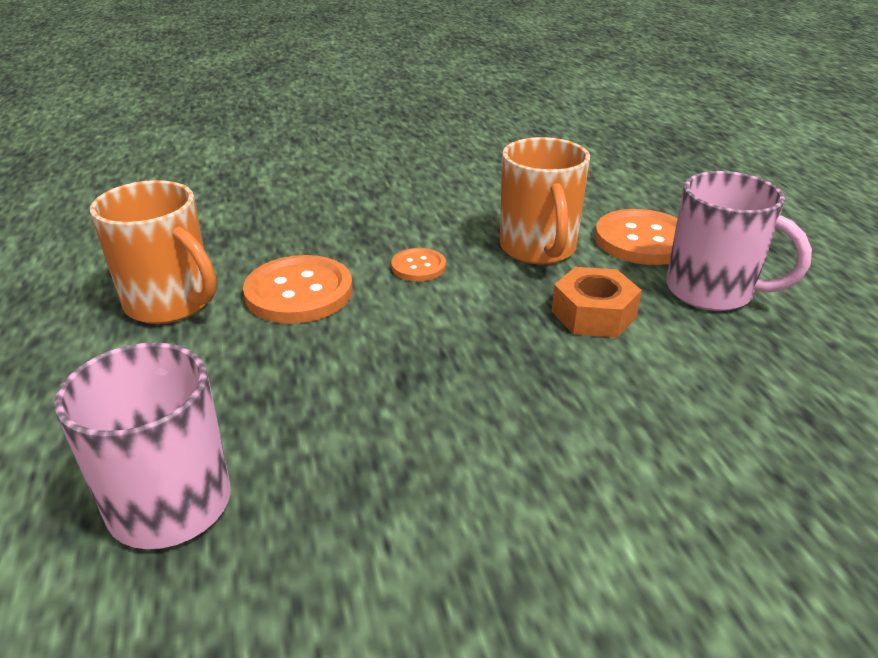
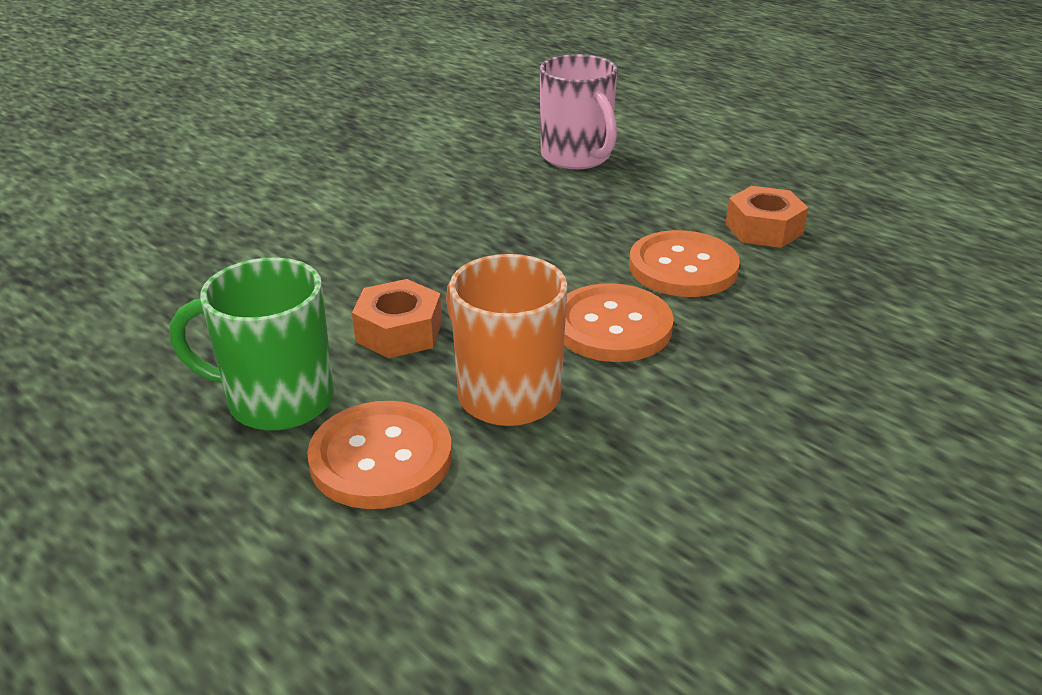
camera: 150 degrees right, 0 degrees up
(171, 303) = (764, 229): orange mug -> orange nut
(418, 266) = (612, 326): orange button -> orange button, size x1.85
(712, 291) = (277, 400): pink mug -> green mug

